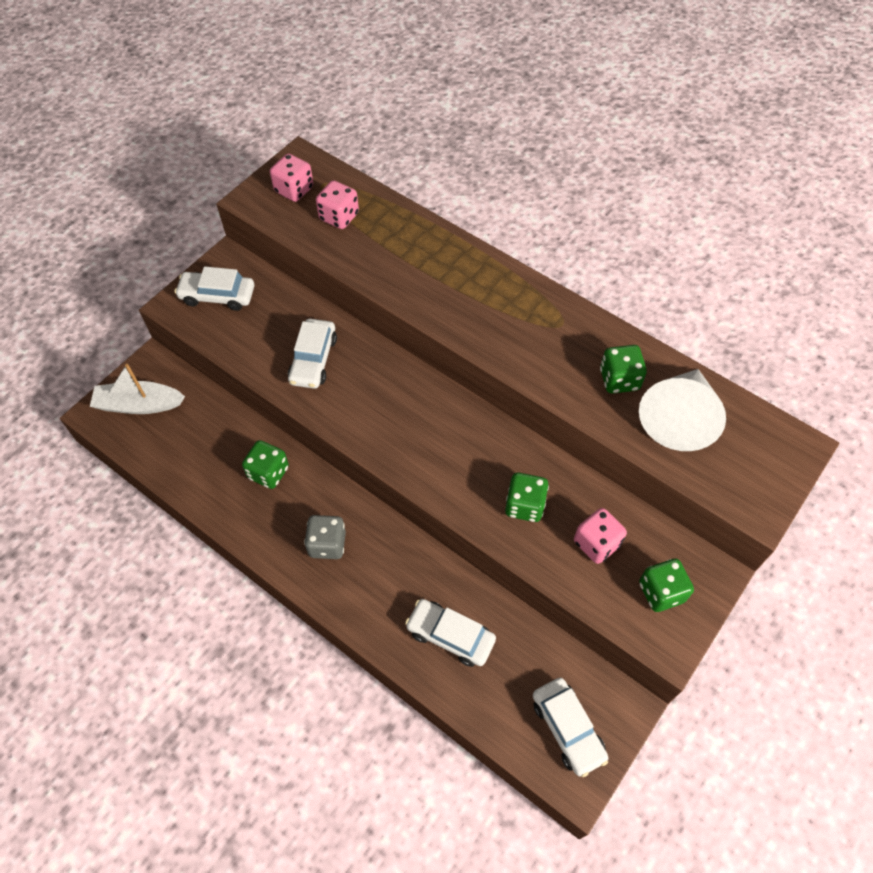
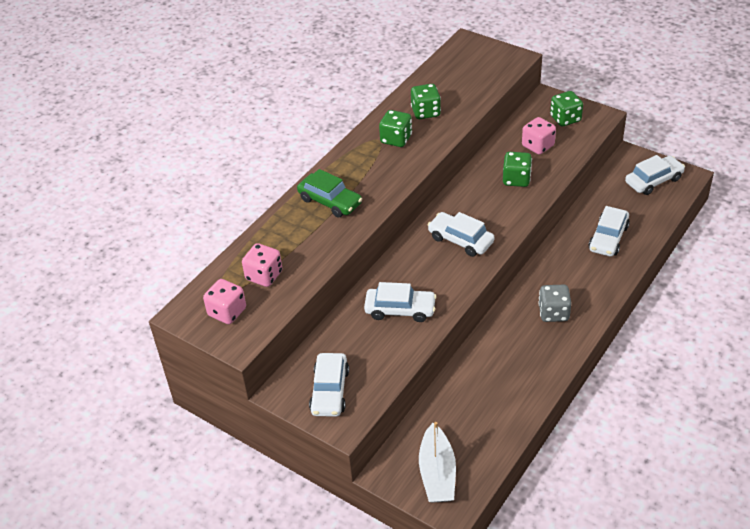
camera: 90 degrees left, 15 degrees down
(268, 472) = (495, 360): green dice -> green dice (396, 139)
(416, 428) = (460, 240): none -> white car
(449, 273) = (330, 201): none -> green car
(678, 418) = (454, 87): white cone -> none

